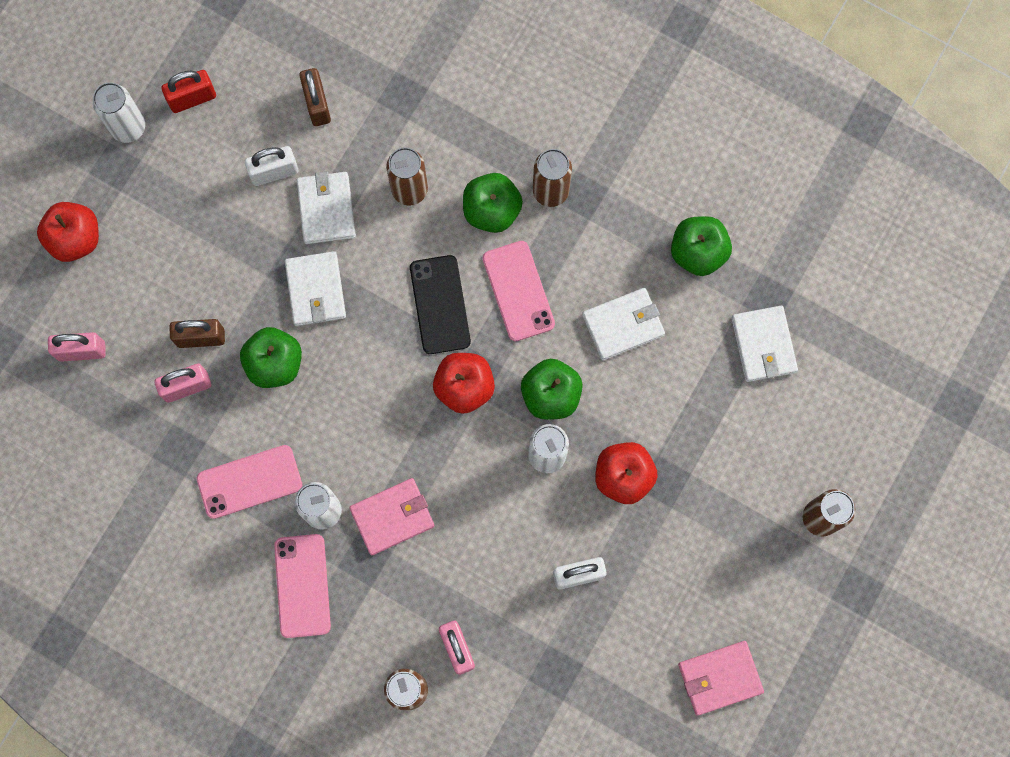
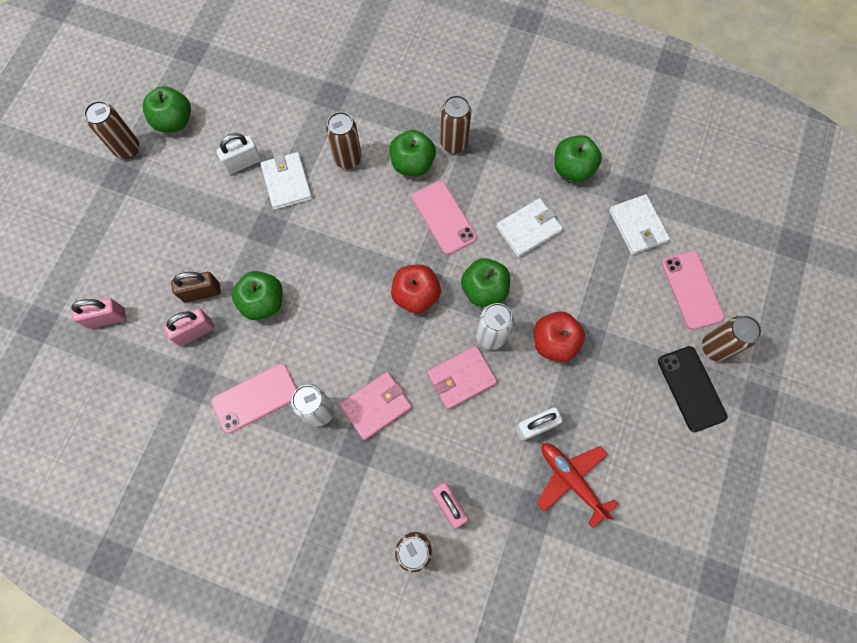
camera: 10 degrees left, 5 degrees down
(75, 239) = (94, 234): red apple -> none
(128, 128) = (127, 149): white can -> brown can
(192, 98) = (174, 121): red padlock -> green apple
(302, 586) = (311, 476): pink phone -> pink phone (691, 290)
(316, 290) = (287, 242): white wallet -> none
(317, 104) = (269, 111): brown padlock -> none
(440, 304) = (385, 237): black phone -> black phone (691, 388)
(607, 645) = (571, 480): none -> red plane
(719, 678) = (669, 491): pink wallet -> pink wallet (461, 378)

